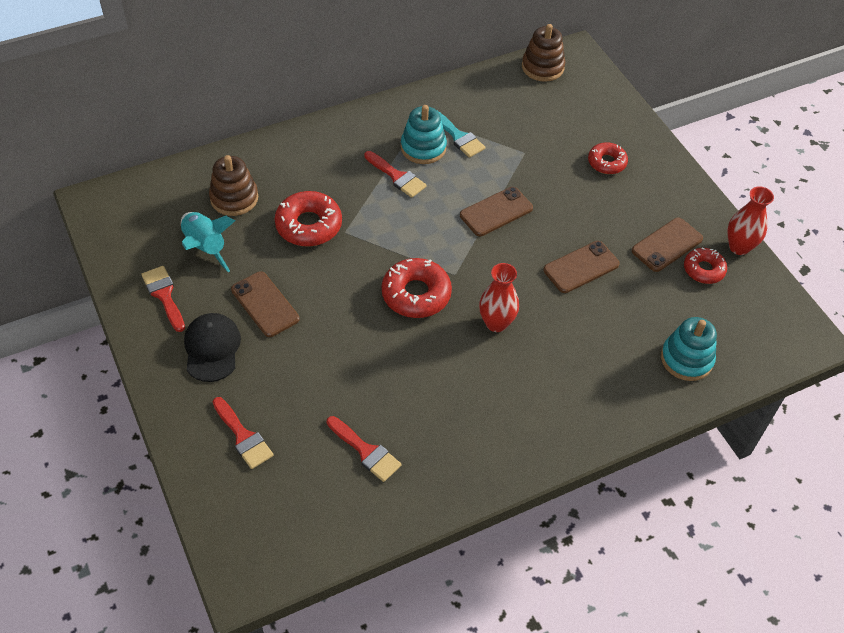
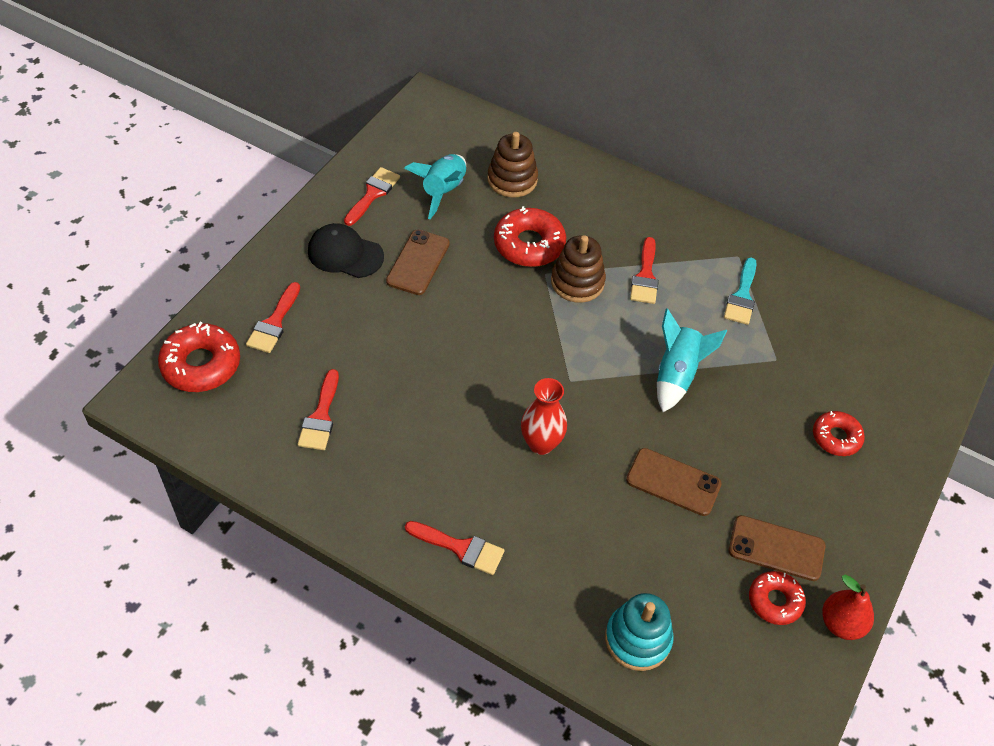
camera: 55 degrees right, 0 degrees up
(212, 348) = (345, 254): black cap -> black cap turned 120 degrees counterclockwise
(416, 294) = (521, 363): red donut -> red donut (201, 365)
(423, 148) = (700, 277): turquoise stacking toy -> none
(496, 212) = (677, 375): brown phone -> turquoise rocket
(542, 67) = (909, 317): brown stacking toy -> brown stacking toy (577, 282)
(550, 422) = (460, 548): none -> red brush
(739, 247) = (841, 623): red vase -> red pear

